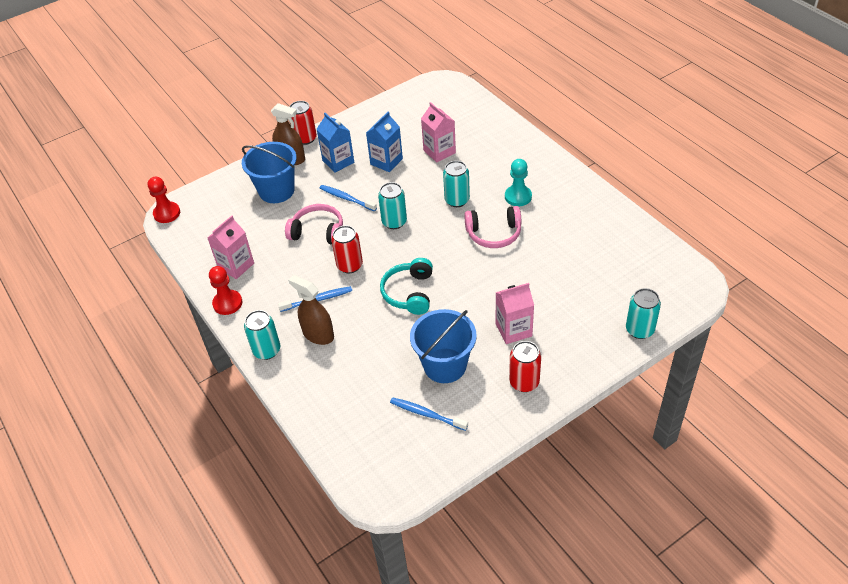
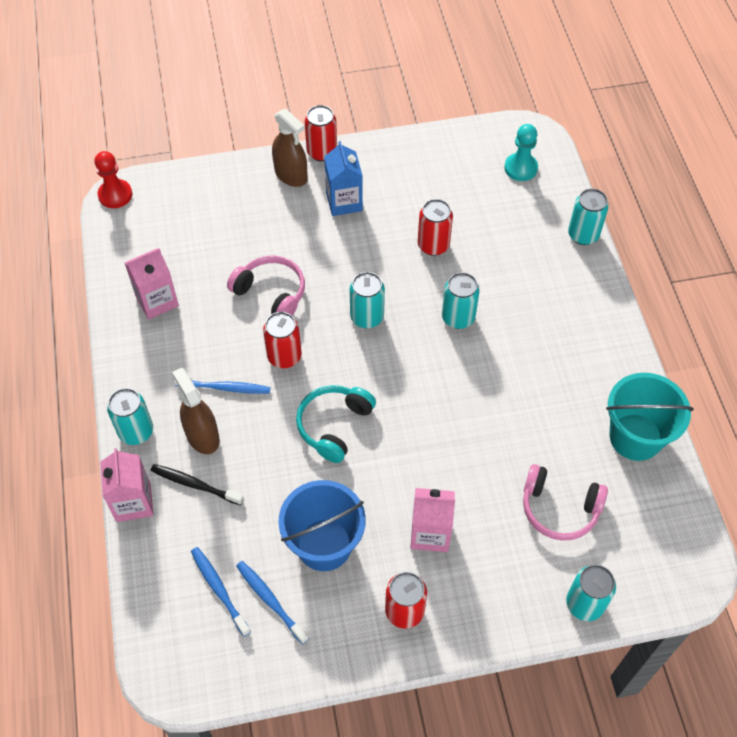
camera: 20 degrees right, 10 degrees up
(227, 303) = (123, 348): red pawn -> none
(276, 191) = (252, 214): blue bucket -> none
(330, 366) = (195, 485): none -> black toothbrush
(347, 198) = (328, 260): blue toothbrush -> blue toothbrush (219, 590)
(386, 161) = (401, 225): blue carton -> none
(415, 165) = (433, 245): none -> red can
(439, 152) = (473, 237): pink carton -> pink carton (133, 502)
(494, 234) = (478, 386): pink headphones -> pink headphones (559, 508)
(511, 126) = (583, 235): none -> turquoise can
(518, 197) = (536, 344): turquoise pawn -> turquoise pawn (520, 168)
(613, 224) = (635, 437): none -> turquoise bucket

